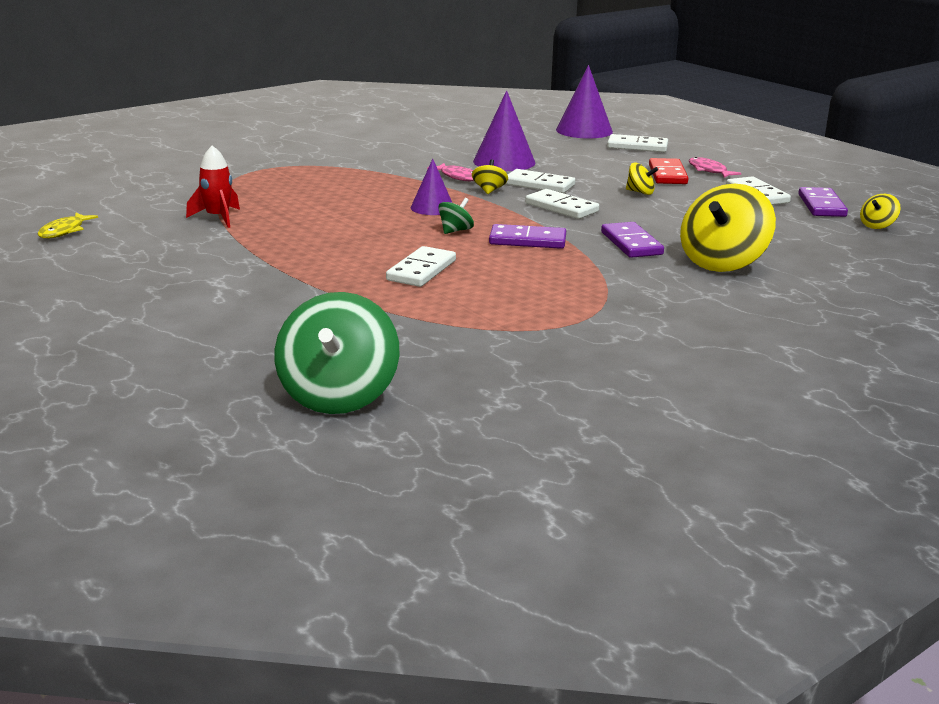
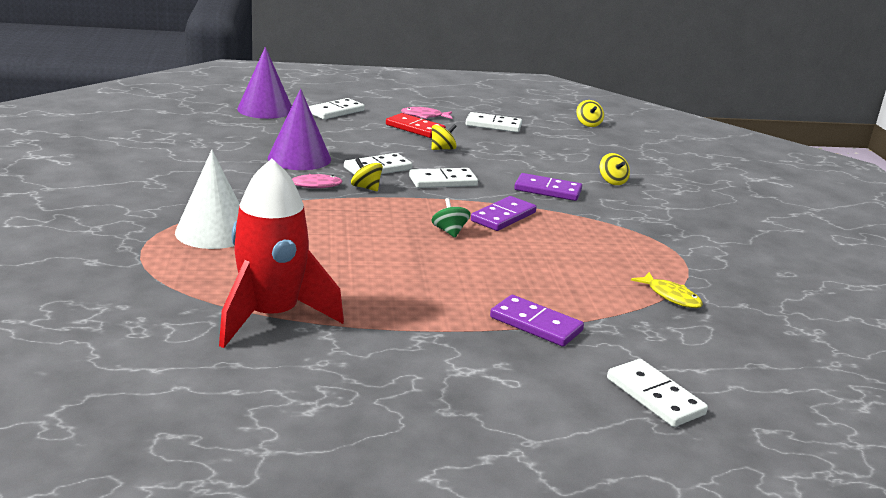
camera: 60 degrees left, 0 degrees up
(64, 231) = (187, 419): yellow fish -> yellow fish (671, 296)
(218, 218) = (271, 316): red rocket -> red rocket, size x1.86
(321, 175) = (214, 231): none -> white cone
(338, 396) = (774, 391): green spinning top -> none
(421, 270) = (529, 274): white domino -> white domino (655, 396)
(432, 207) = (379, 220): purple cone -> none
(723, 262) = (612, 181): yellow spinning top -> yellow spinning top, size x0.45
(821, 205) = (535, 120): purple domino -> purple domino (535, 324)

